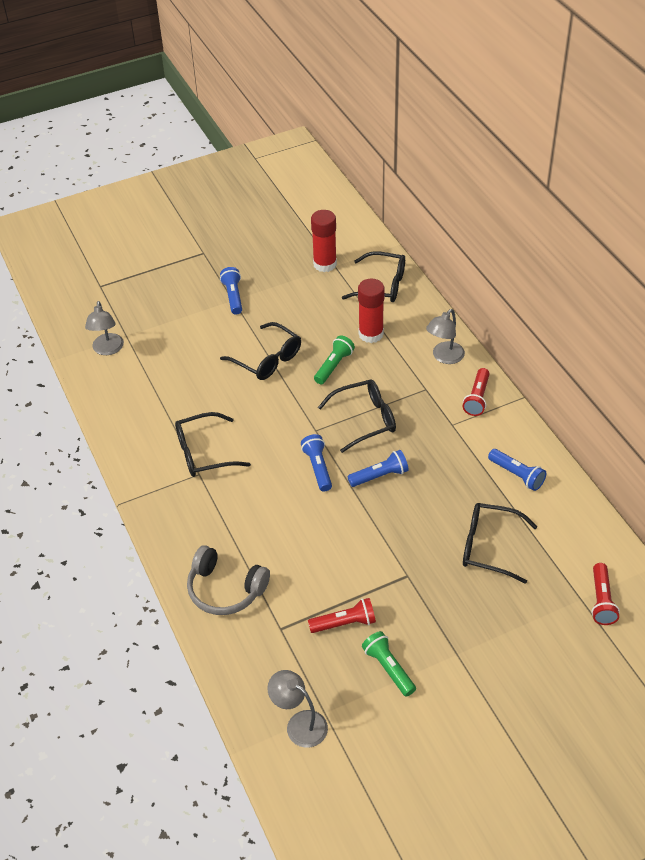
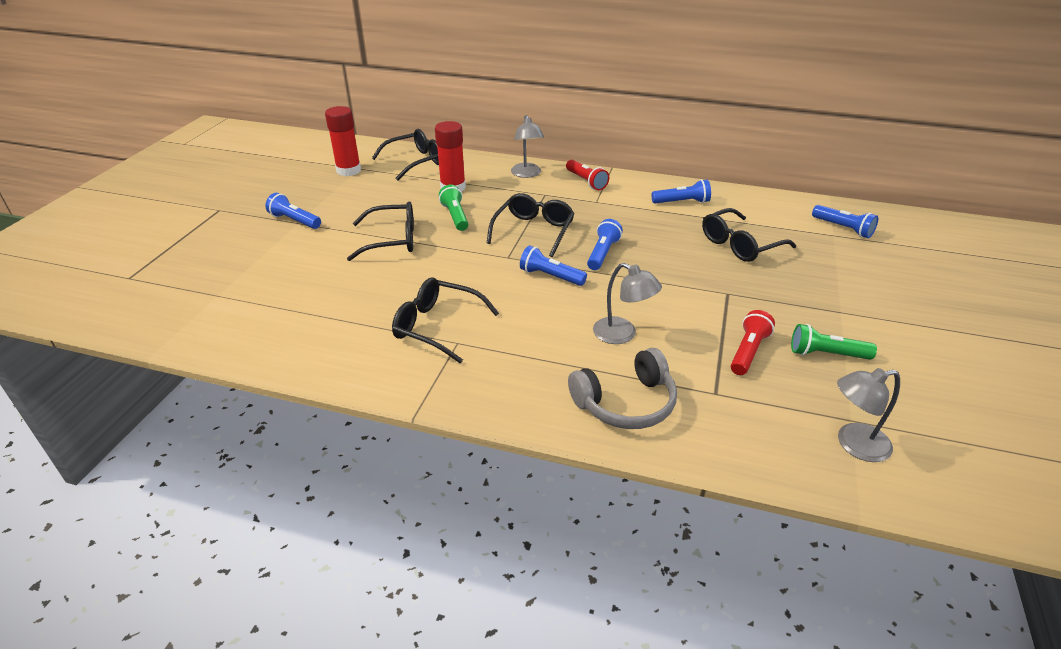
camera: 50 degrees left, 10 degrees down
(108, 349) = (210, 315): grey lamp -> grey lamp (622, 334)
(203, 453) = (437, 326): black glasses -> black glasses turned 90 degrees clockwise
(601, 600) = (843, 228): red flashlight -> blue flashlight

